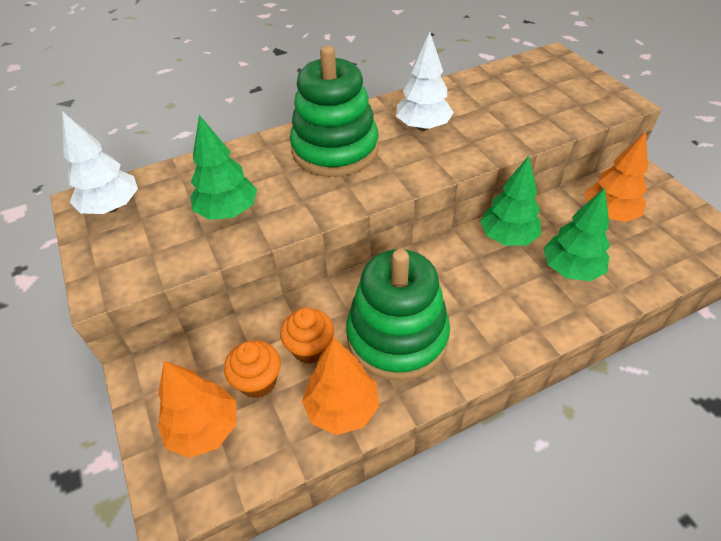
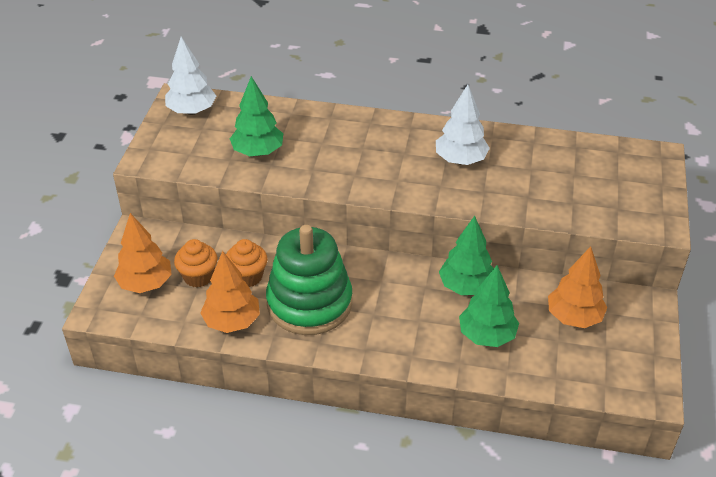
camera: 35 degrees right, 5 degrees down
(335, 150) = (374, 145): green stacking toy -> none

